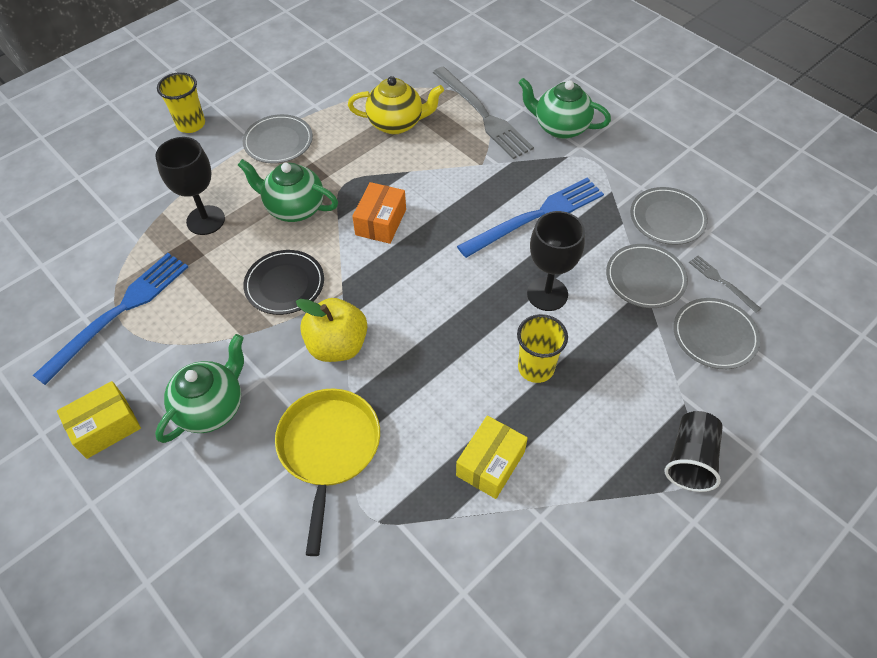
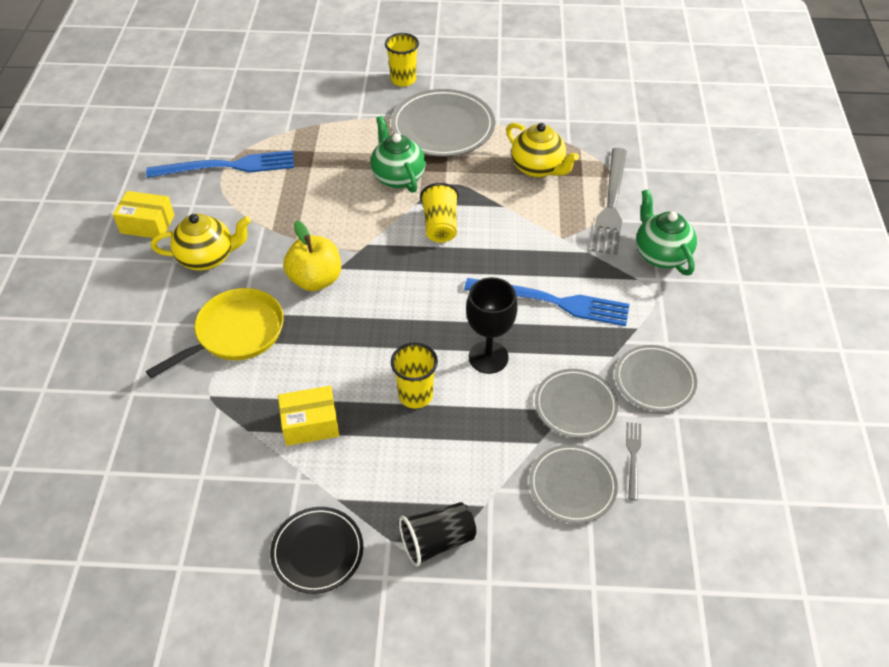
camera: 45 degrees right, 5 degrees down
(205, 220) = (337, 146): black goblet -> none
(212, 407) = (207, 258): green teapot -> yellow teapot
(278, 141) = (443, 127): grey plate -> grey plate, size x1.63
(284, 284) = (333, 219): black plate -> black plate (317, 551)
(381, 222) = (440, 225): orange box -> yellow cup

